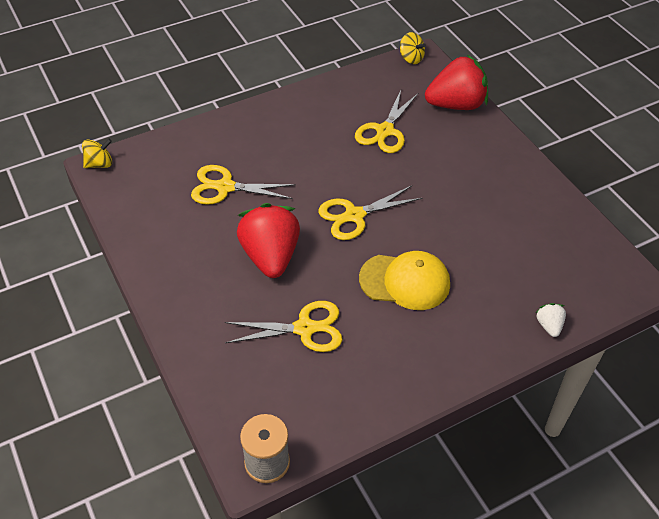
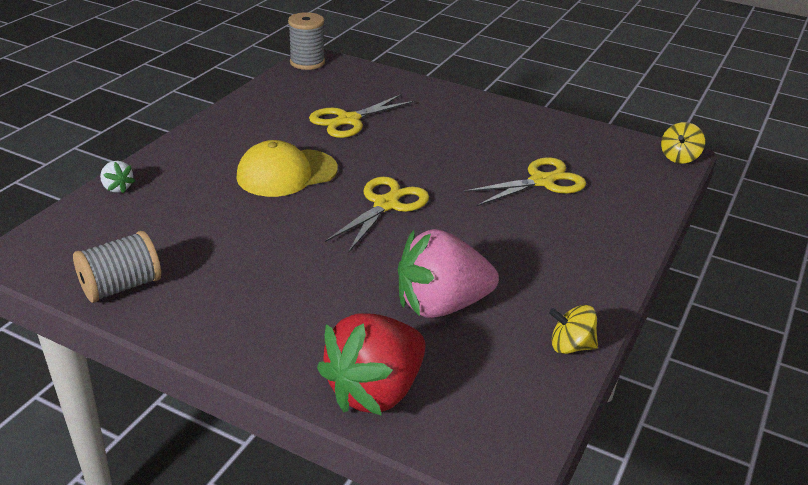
camera: 145 degrees right, 15 degrees down
(270, 256) = (430, 150): red strawberry -> none
(385, 131) = (441, 305): yellow scissors -> pink strawberry
(411, 58) = (520, 449): yellow spinning top -> yellow spinning top (571, 346)
(569, 223) = (121, 286): none -> grey spool

